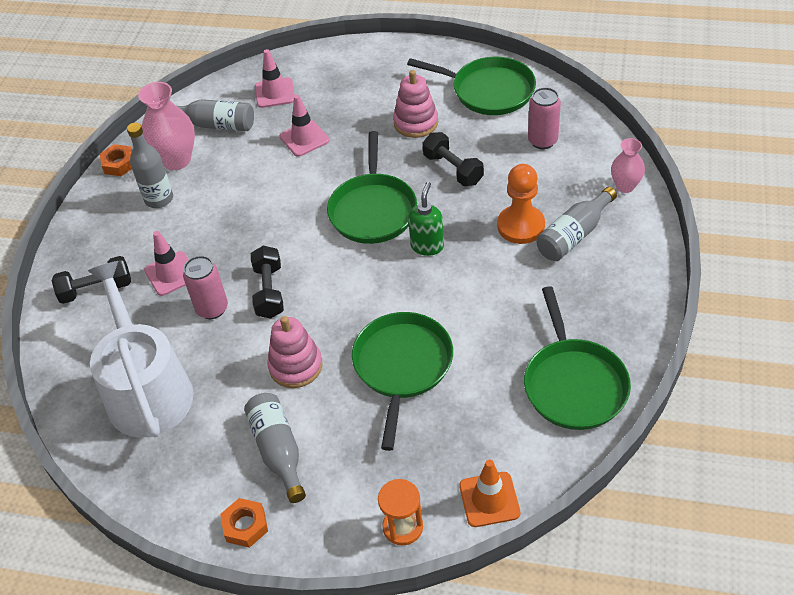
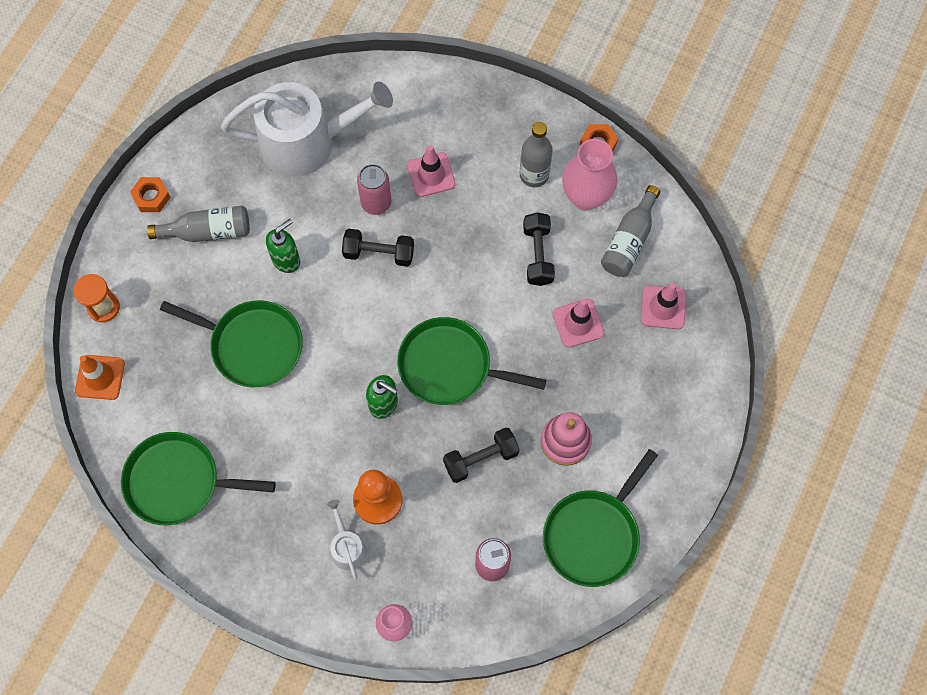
camera: 100 degrees right, 20 degrees up
(96, 289) = (434, 112): black dumbbell -> black dumbbell (537, 255)
(296, 366) = (286, 260): pink stacking toy -> green soap dispenser
(574, 235) = (347, 547): grey bottle -> white watering can

